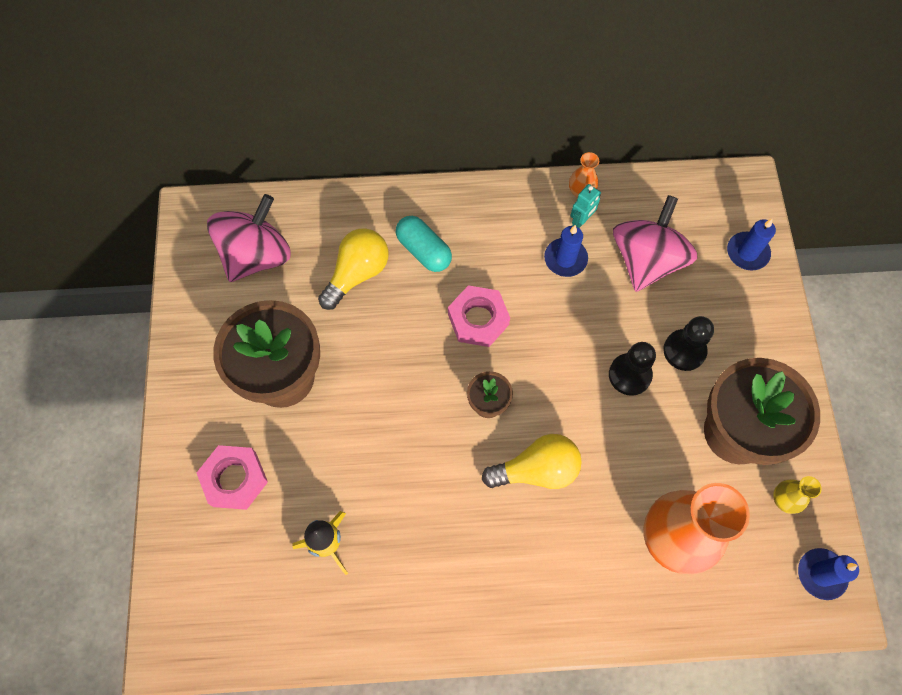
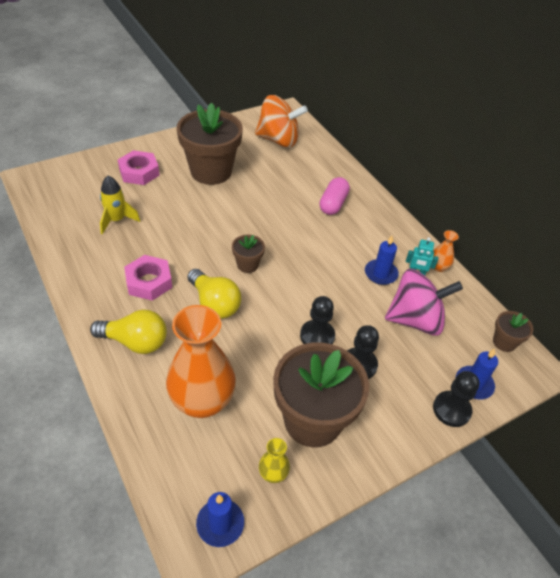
camera: 60 degrees right, 20 degrees down
(256, 256) = (278, 140): pink spinning top -> orange spinning top
(357, 274) = (296, 181): yellow light bulb -> yellow light bulb (135, 342)
(424, 250) = (333, 204): turquoise capsule -> pink capsule
(478, 319) = (304, 243): pink nut -> pink nut (149, 282)
(708, 192) = (504, 342): none -> brown flower pot
(769, 291) = (451, 410): none -> black pawn

